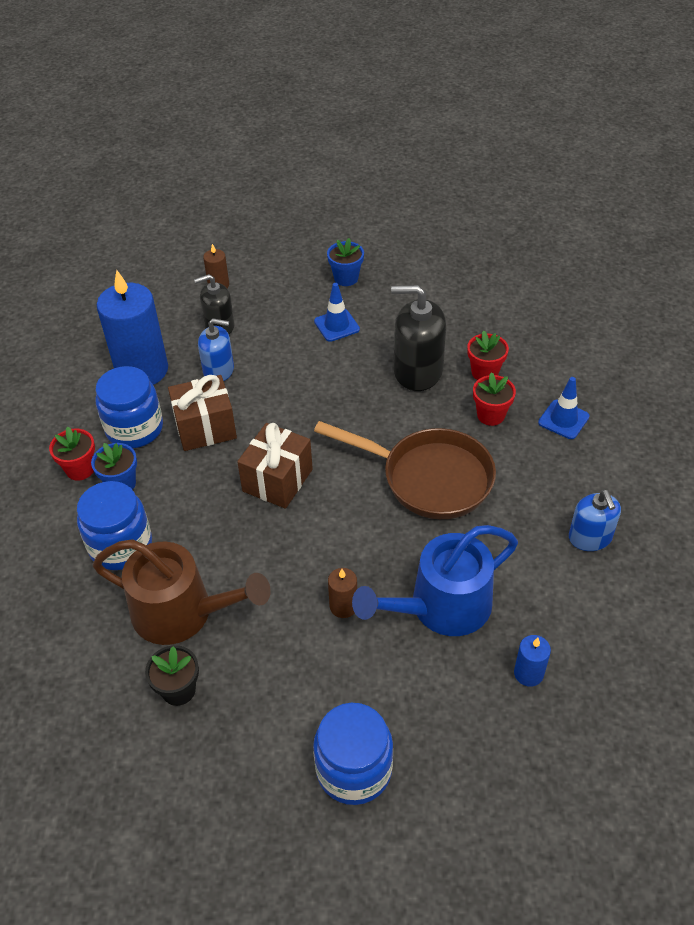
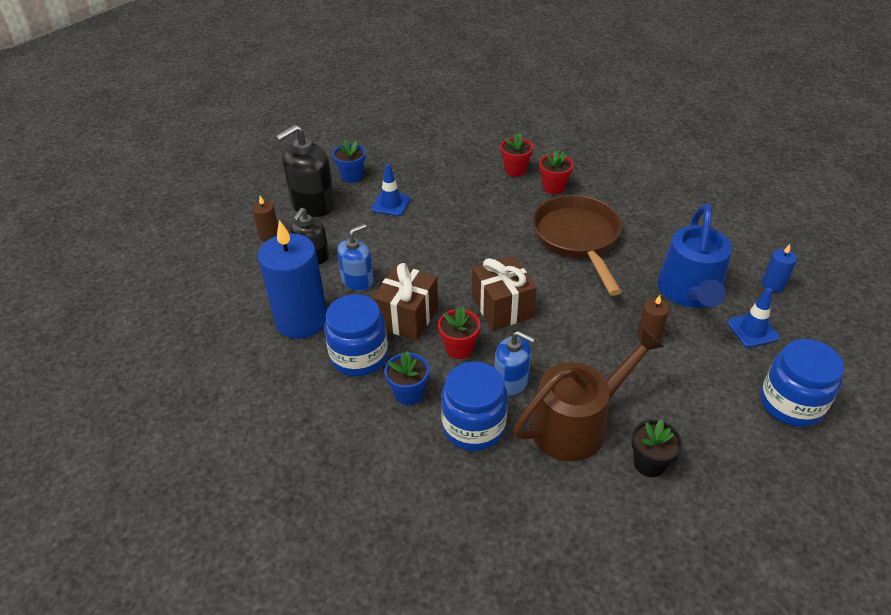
camera: 50 degrees left, 5 degrees down
(80, 469) = (363, 411): red flower pot -> red flower pot (459, 348)
(417, 371) = (479, 194): black soap dispenser -> black soap dispenser (312, 204)
(429, 478) = (577, 239): brown pan -> brown pan turned 75 degrees counterclockwise
(563, 419) = (589, 164): blue traffic cone -> blue traffic cone (752, 330)
(590, 537) = (691, 205): blue soap dispenser -> blue soap dispenser (511, 381)

